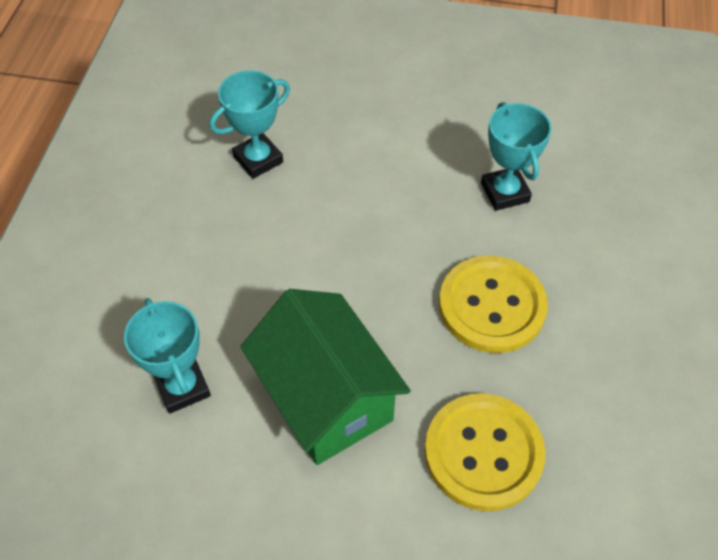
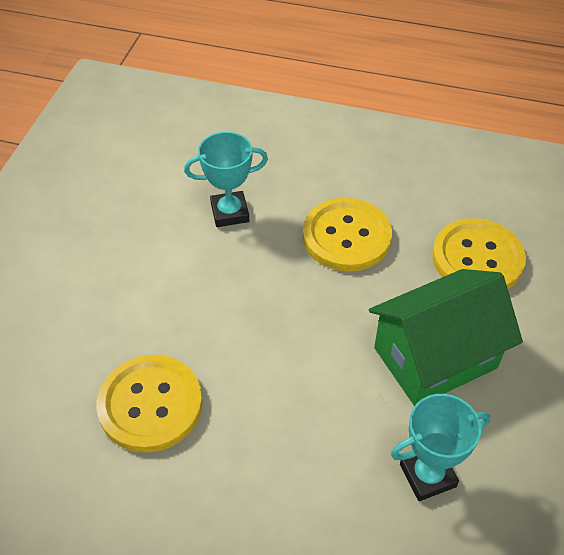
camera: 85 degrees left, 5 degrees down
(258, 159) = (150, 405): turquoise trophy -> yellow button

